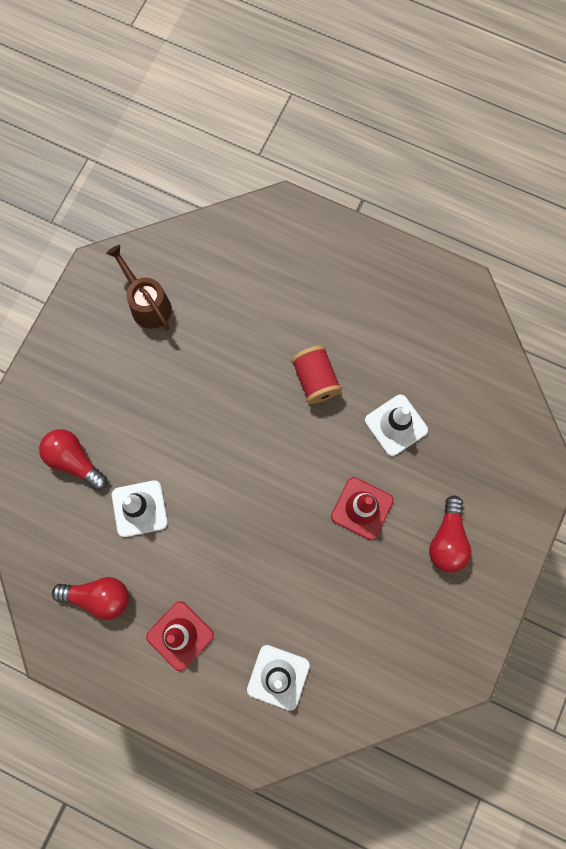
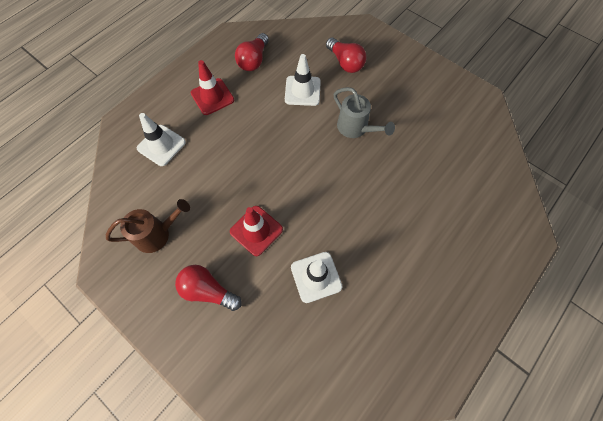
camera: 105 degrees right, 10 degrees down
(74, 460) = (345, 63): red light bulb -> red light bulb turned 90 degrees clockwise
(147, 303) = (452, 123): brown watering can -> brown watering can (157, 234)
(185, 422) = (356, 128): none -> grey watering can
(315, 380) = (369, 223): red spool -> none

